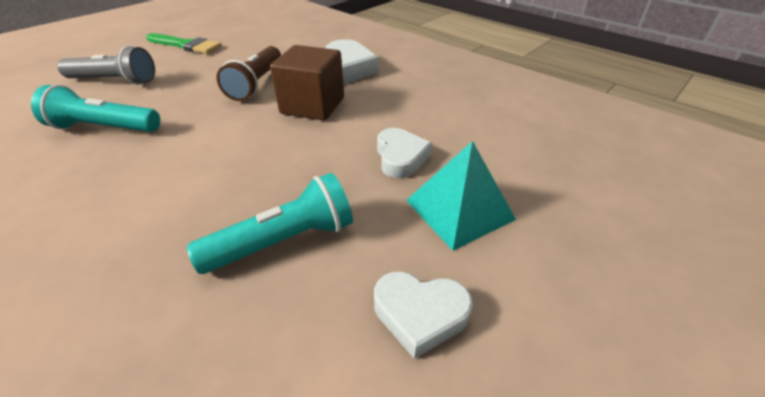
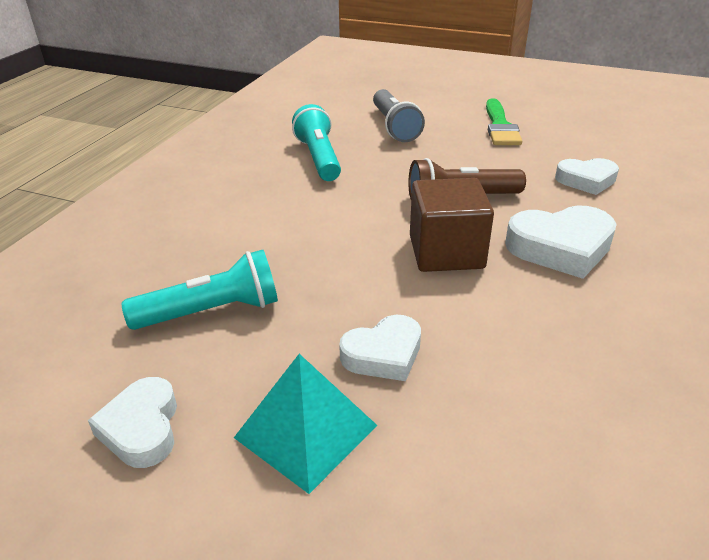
camera: 70 degrees right, 5 degrees down
(284, 241) = (212, 312): turquoise flashlight -> turquoise flashlight turned 60 degrees counterclockwise
(288, 42) = (586, 180): none -> white heart

